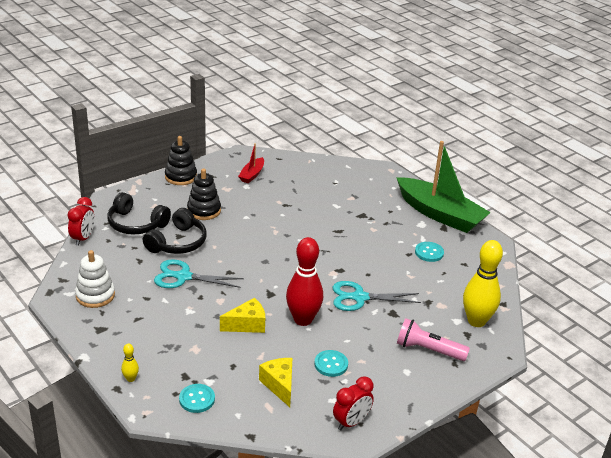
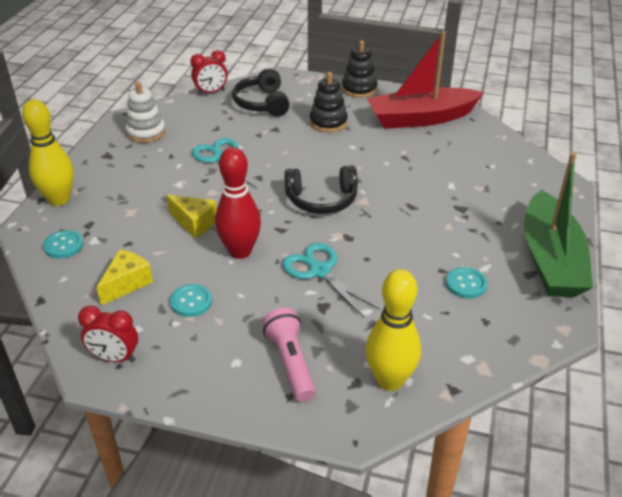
camera: 55 degrees right, 5 degrees up
(130, 379) = (59, 199): yellow bowling pin -> yellow bowling pin, size x2.36
(178, 242) = (264, 133): black headphones -> black headphones (322, 200)
(252, 175) = (421, 118): red boat -> red boat, size x2.25

